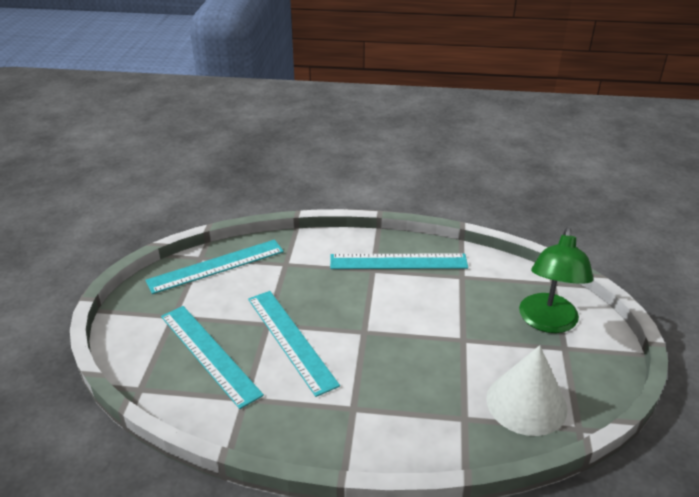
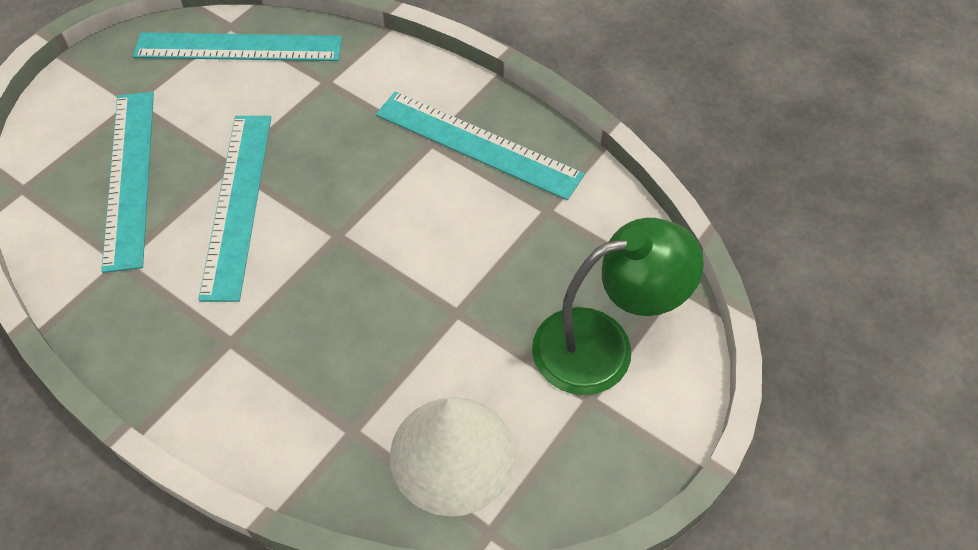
camera: 30 degrees right, 20 degrees up
(548, 322) = (603, 345): green lamp -> green lamp turned 150 degrees counterclockwise

